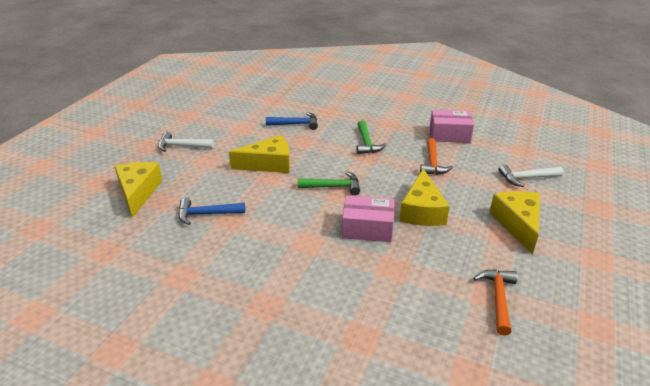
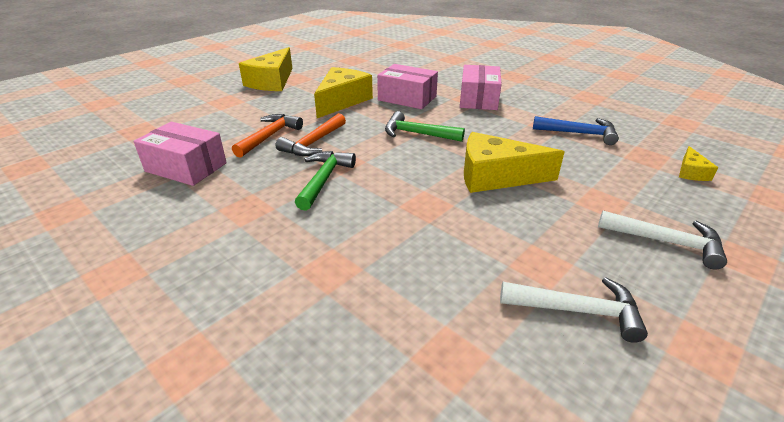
camera: 160 degrees left, 0 degrees up
(138, 192) = (691, 172): yellow cheese -> yellow cheese, size x0.48
(296, 124) = (422, 247): blue hammer -> none
(299, 243) = (478, 99): none -> pink box
(498, 298) = (349, 58): orange hammer -> orange hammer (313, 143)
(526, 178) = (197, 106): white hammer -> white hammer (578, 310)

